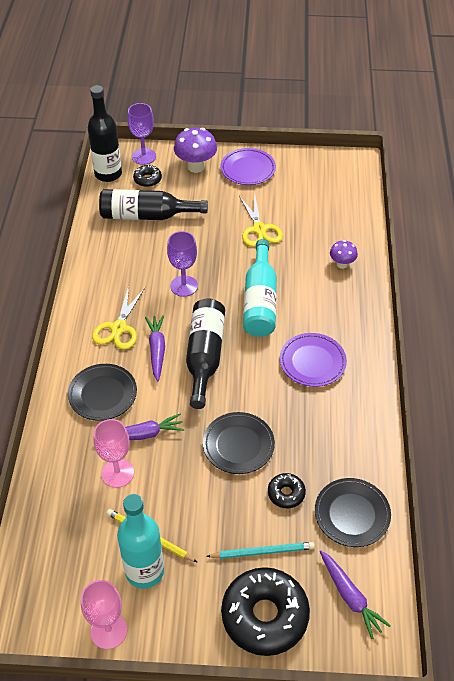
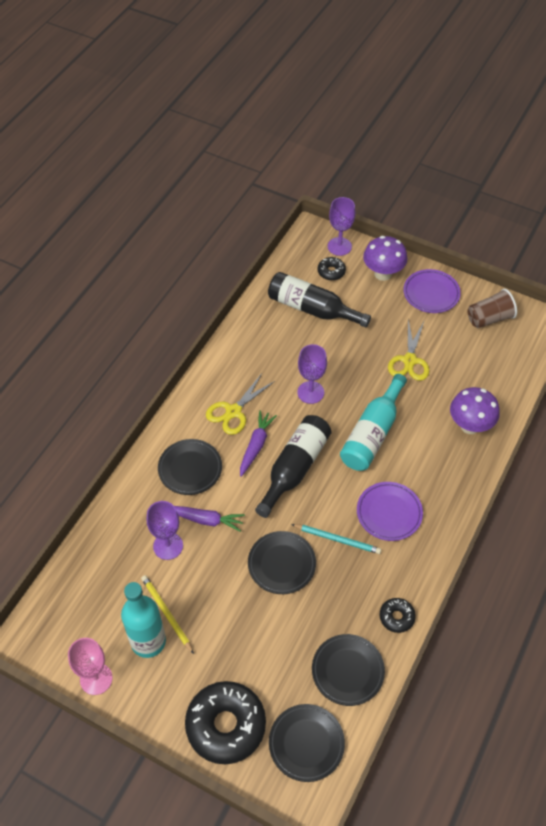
camera: 25 degrees right, 5 degrees up
(108, 174) = (298, 254): black bottle -> none
(117, 473) = (168, 546): pink goblet -> purple goblet
(262, 552) = (252, 669): turquoise pencil -> turquoise pencil (337, 539)
(286, 493) = (300, 626): black donut -> black donut (396, 617)
(309, 173) = (489, 318): none -> brown cup
(342, 264) = (470, 426): purple mushroom -> purple mushroom, size x1.71
(350, 597) = (306, 743): purple carrot -> black plate

